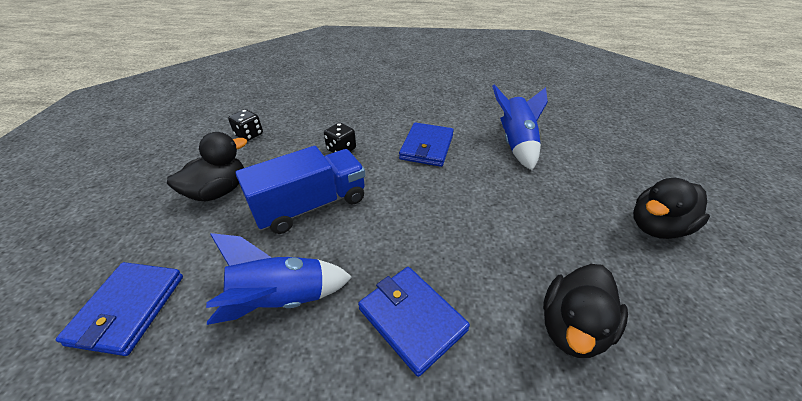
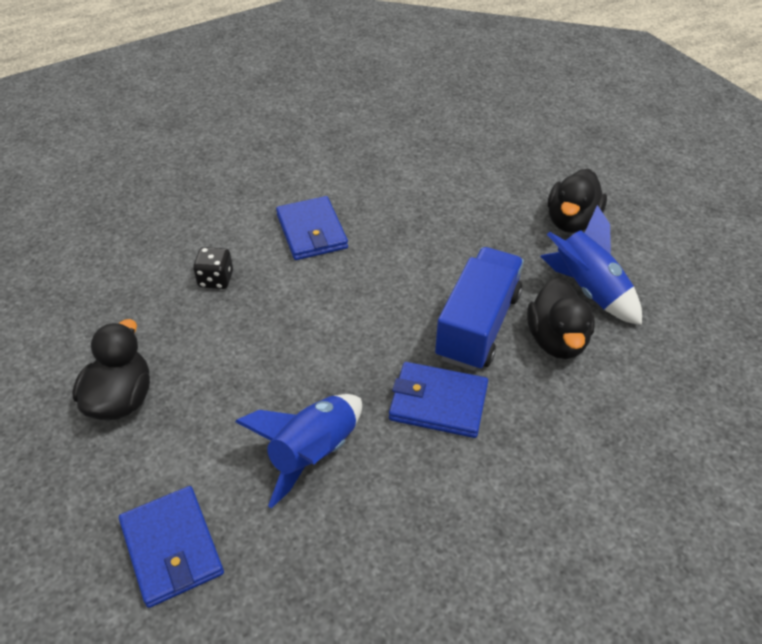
camera: 35 degrees left, 5 degrees up
(249, 135) = (72, 316): black dice -> none
(311, 205) = (249, 358): blue truck -> blue truck (478, 325)
(516, 144) = (401, 185): blue rocket -> blue rocket (588, 289)

